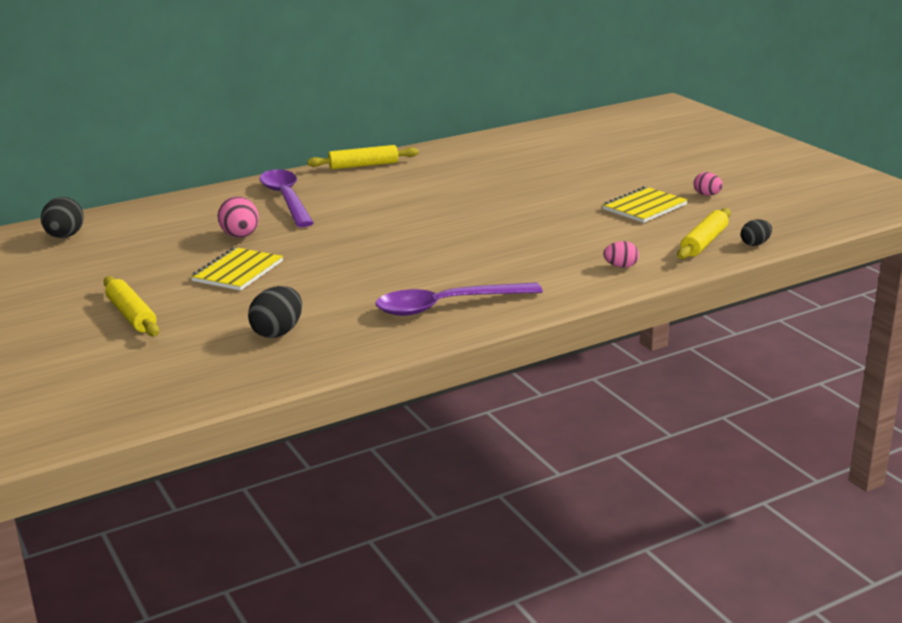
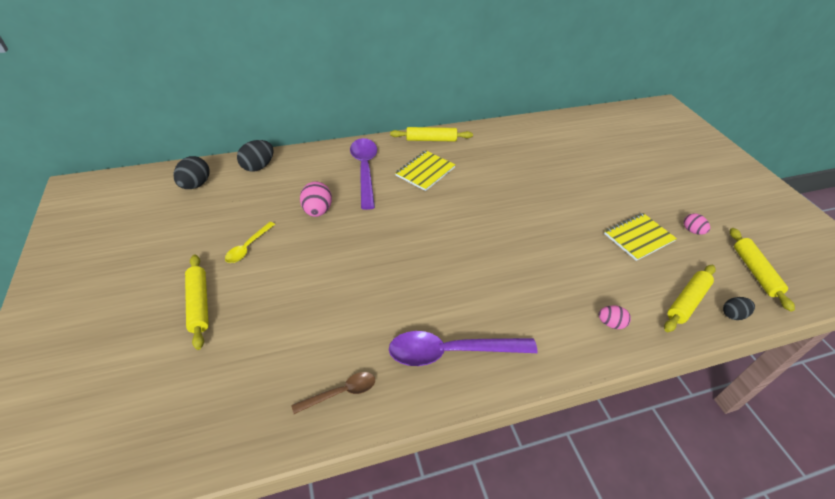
camera: 10 degrees right, 20 degrees up
(166, 272) = (248, 247): none -> yellow spoon
(238, 271) = (300, 258): yellow notebook -> yellow notebook (425, 171)
(278, 332) = (302, 360): black egg -> black egg (258, 167)
(333, 345) = (341, 393): none -> brown spoon
(779, 214) = (755, 272): none -> yellow rolling pin

